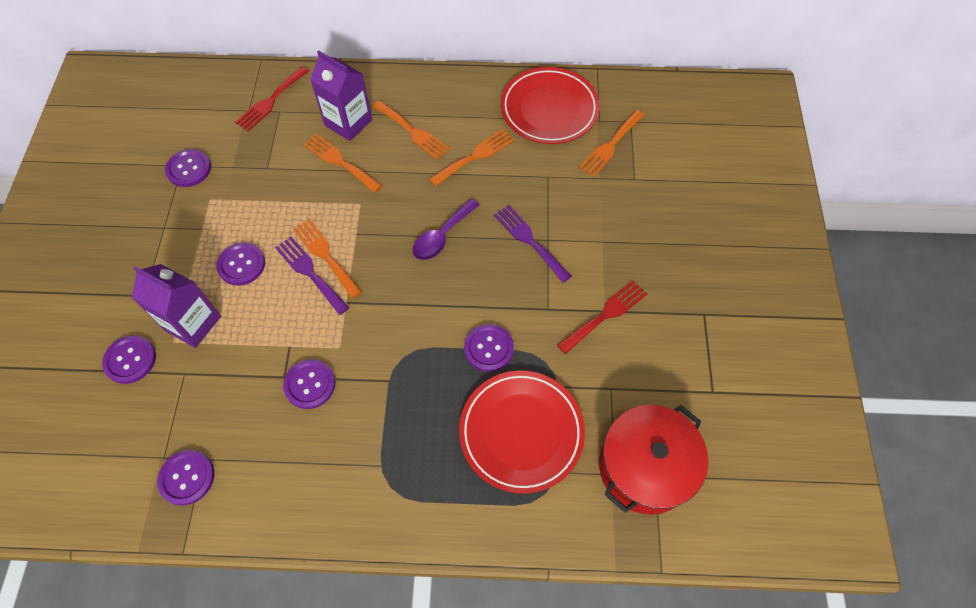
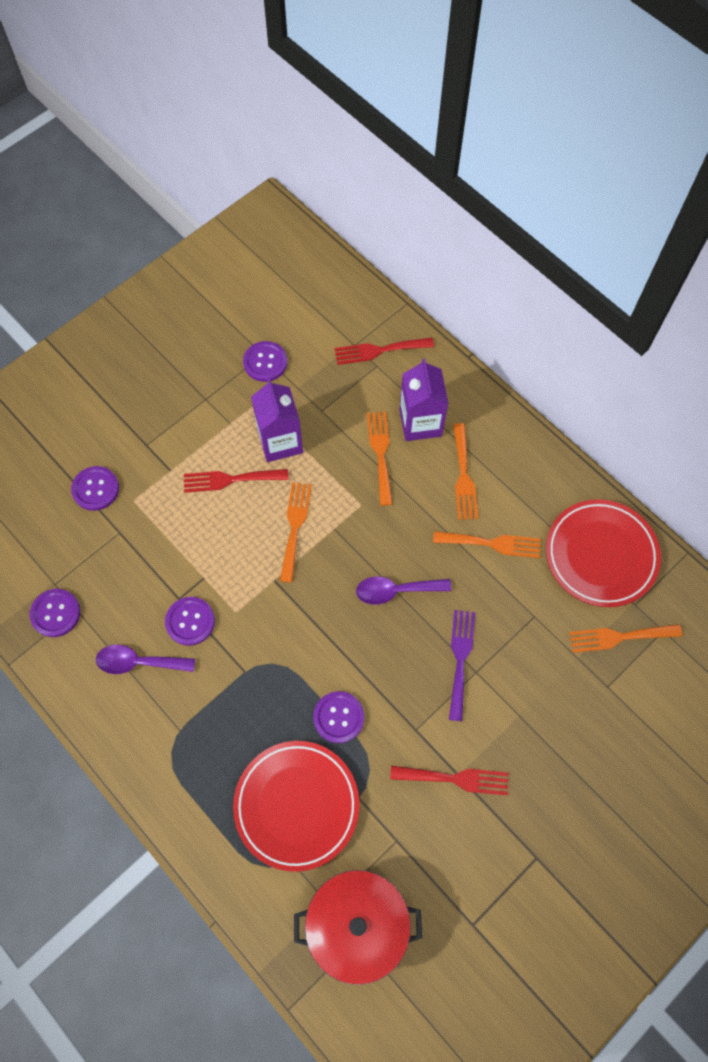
camera: 45 degrees right, 5 degrees up
(193, 323) = (158, 498): purple carton -> purple carton (280, 441)
(241, 265) = (230, 479): purple button -> red fork
(297, 449) = (138, 662): none -> purple spoon
(310, 272) = (271, 531): purple fork -> none

